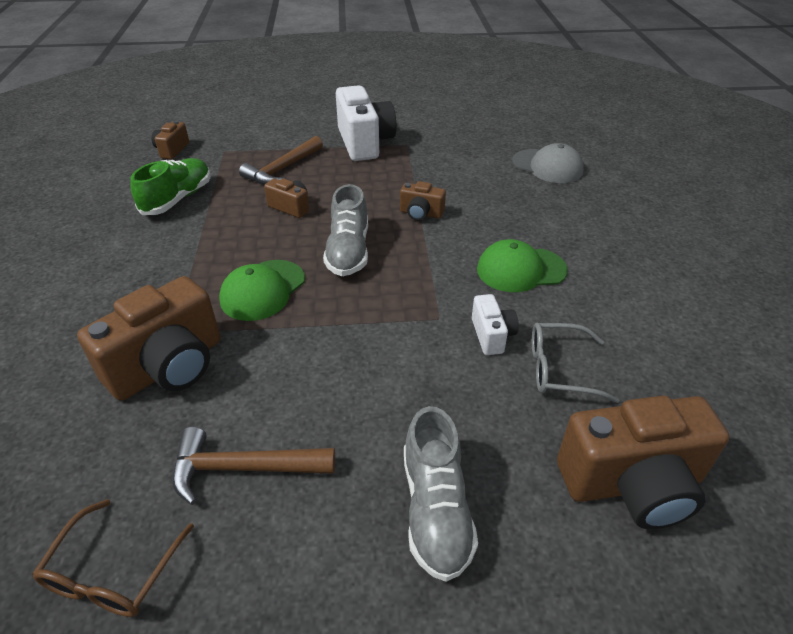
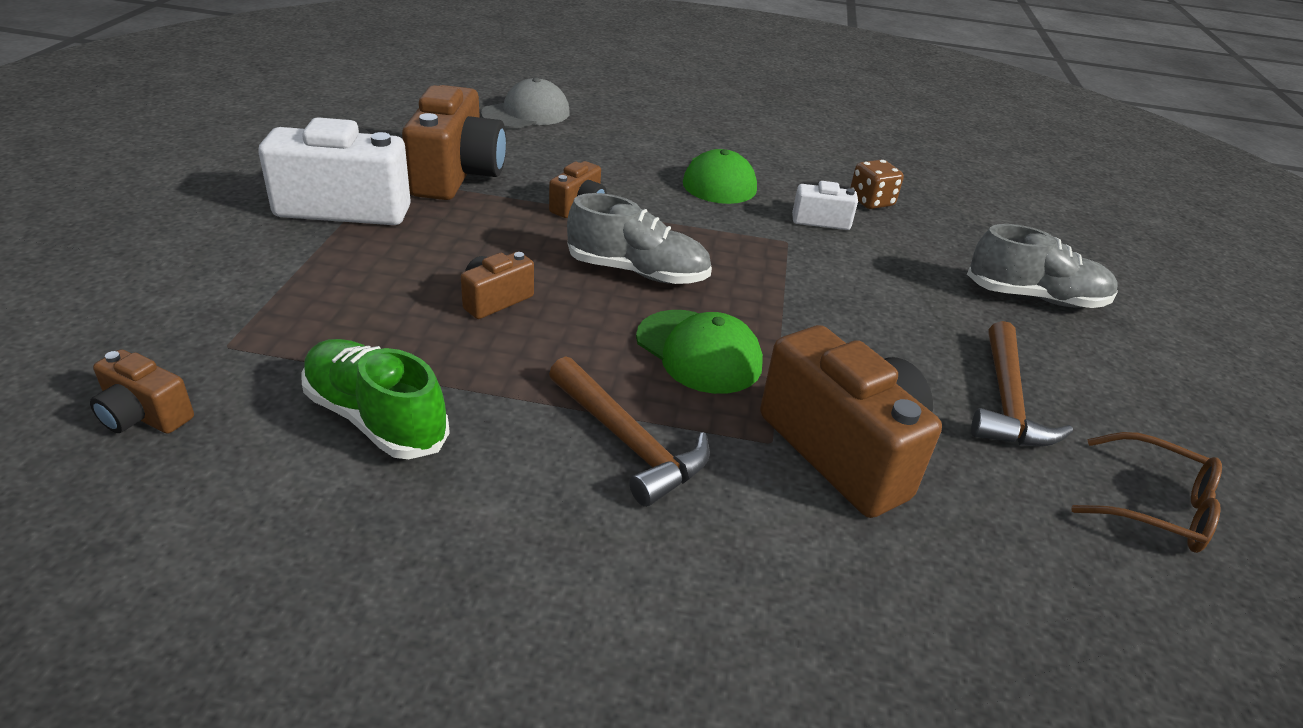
camera: 80 degrees left, 5 degrees down
(282, 169) = (364, 290): brown hammer -> brown hammer (628, 442)
(559, 369) = (871, 201): grey glasses -> brown dice
(632, 484) = (994, 209): brown camera -> brown camera (457, 175)

